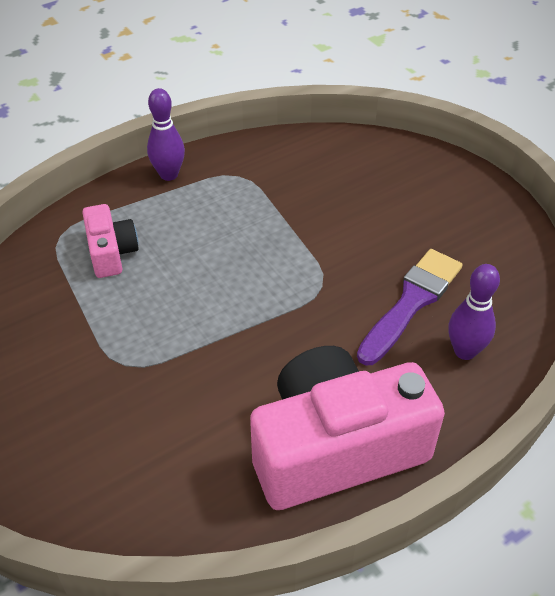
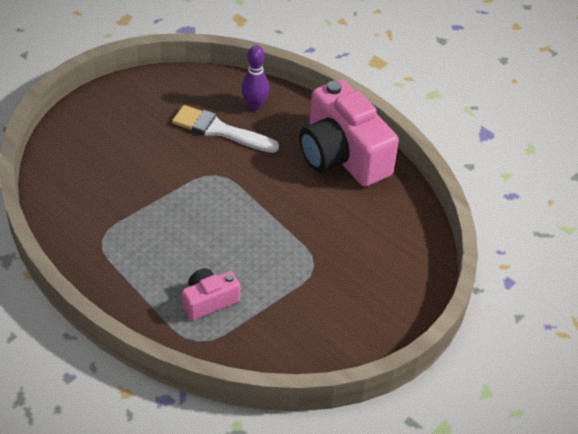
camera: 105 degrees left, 0 degrees up
(169, 175) = (107, 286): purple bowling pin -> none
(411, 302) = (220, 130): purple brush -> white brush

